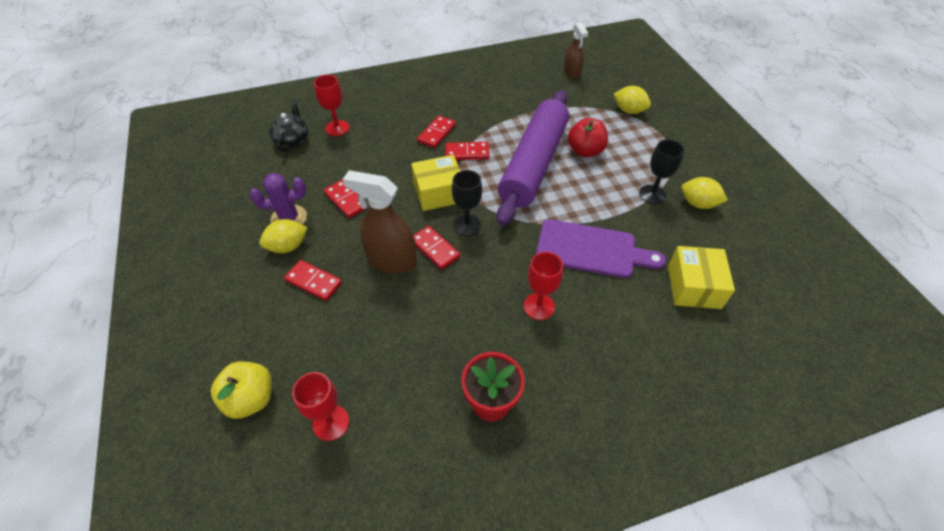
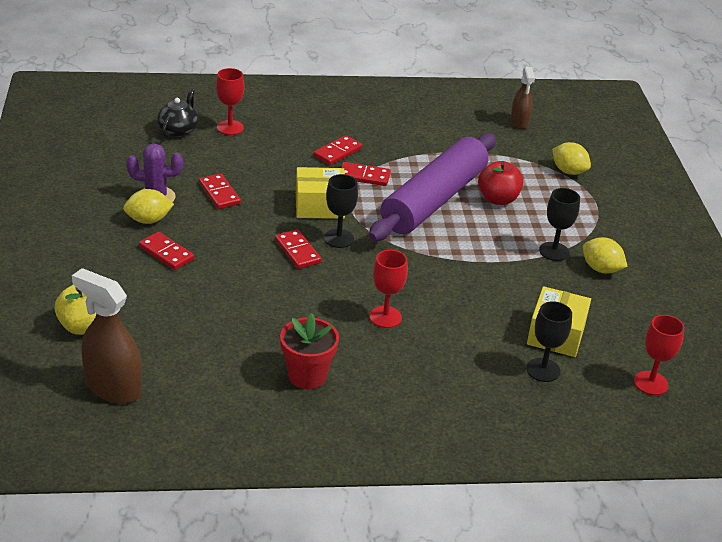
camera: 10 degrees right, 15 degrees down
(331, 423) = (152, 358): red goblet -> red goblet (650, 383)
(391, 260) = (249, 251): brown spray bottle -> brown spray bottle (113, 387)
(591, 250) = (462, 284): purple cutting board -> none
(701, 332) = (543, 370): none -> black goblet

